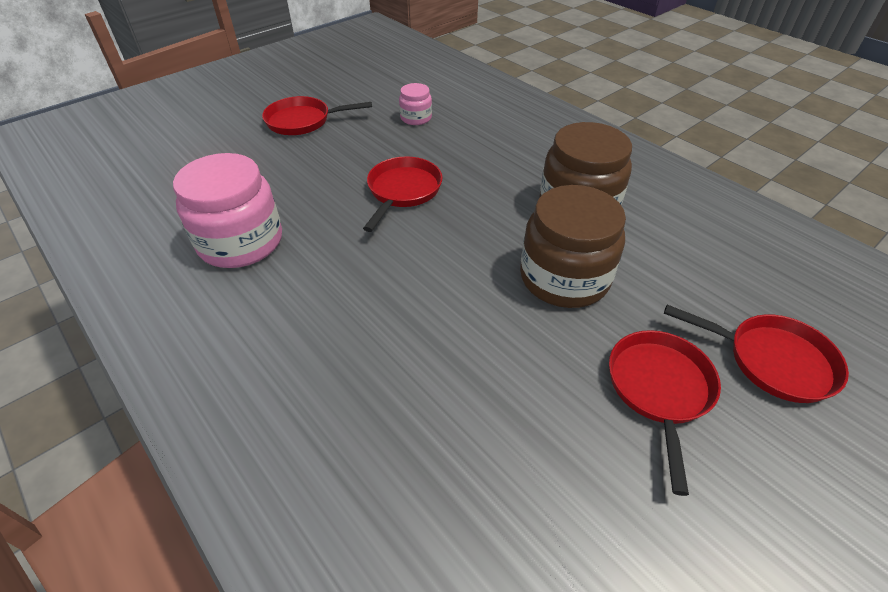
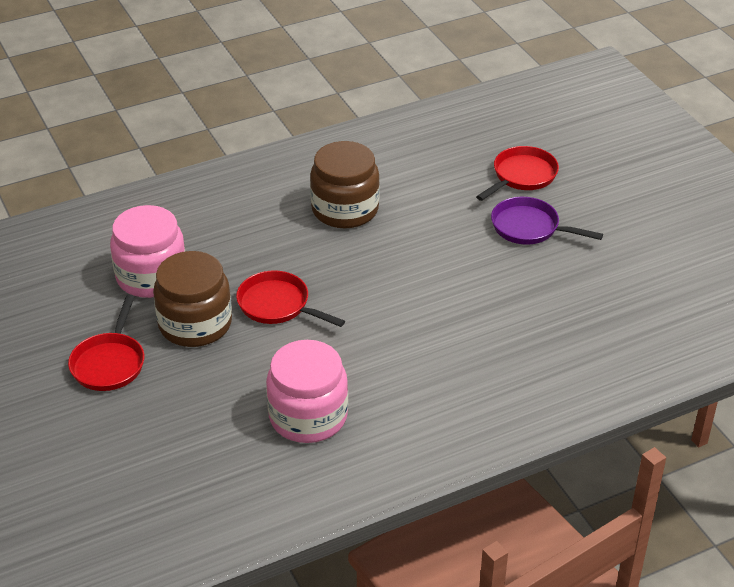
camera: 75 degrees left, 5 degrees down
(416, 118) = (151, 276): pink jar -> pink jar, size x2.03
(564, 278) = (422, 239): brown jar -> brown jar (195, 324)
(659, 389) = (529, 227): red pan -> purple pan

